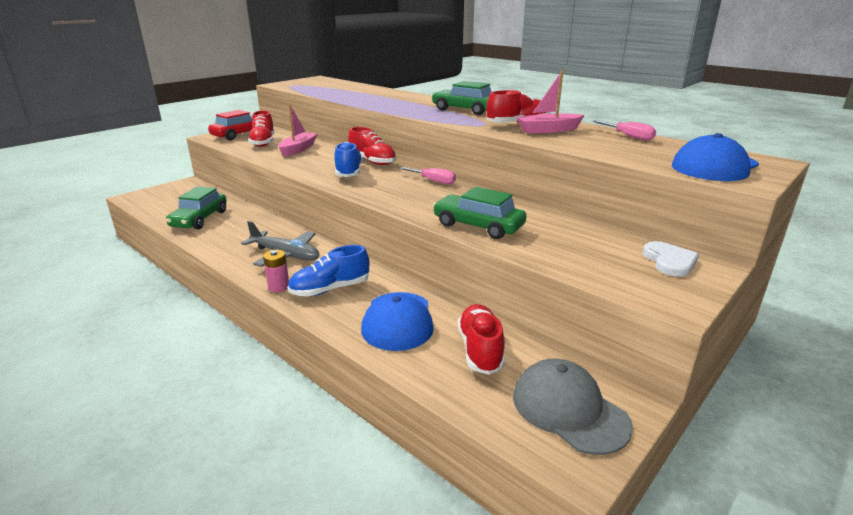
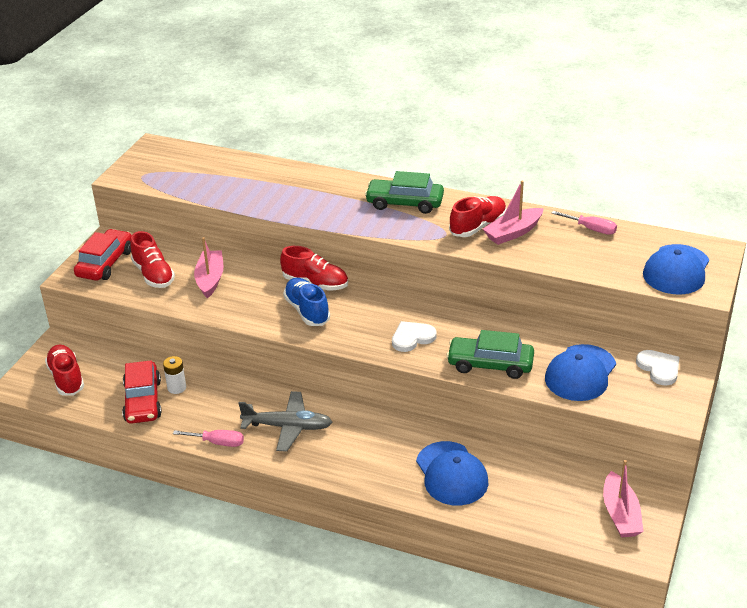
camera: 20 degrees left, 10 degrees up
(199, 219) = (143, 401): green car -> red car
(232, 217) = (177, 387): none -> white battery
(279, 287) = (317, 468): pink battery -> none
(330, 289) = (367, 457): blue shoe -> none
(420, 199) = (412, 338): none -> white heart
(433, 181) = (406, 304): pink screwdriver -> pink screwdriver (218, 442)
(480, 350) = (533, 482): red shoe -> red shoe (66, 378)
(569, 410) = (620, 514): grey cap -> pink boat
(571, 248) = (580, 373): none -> blue cap

